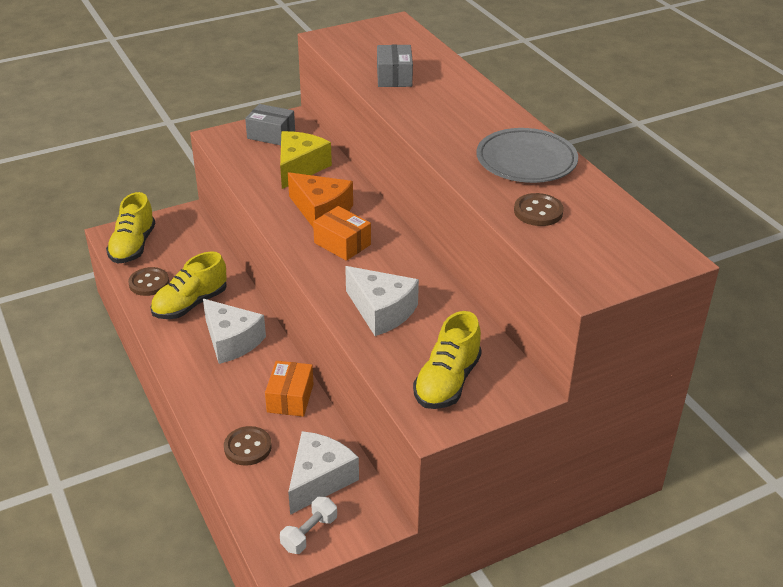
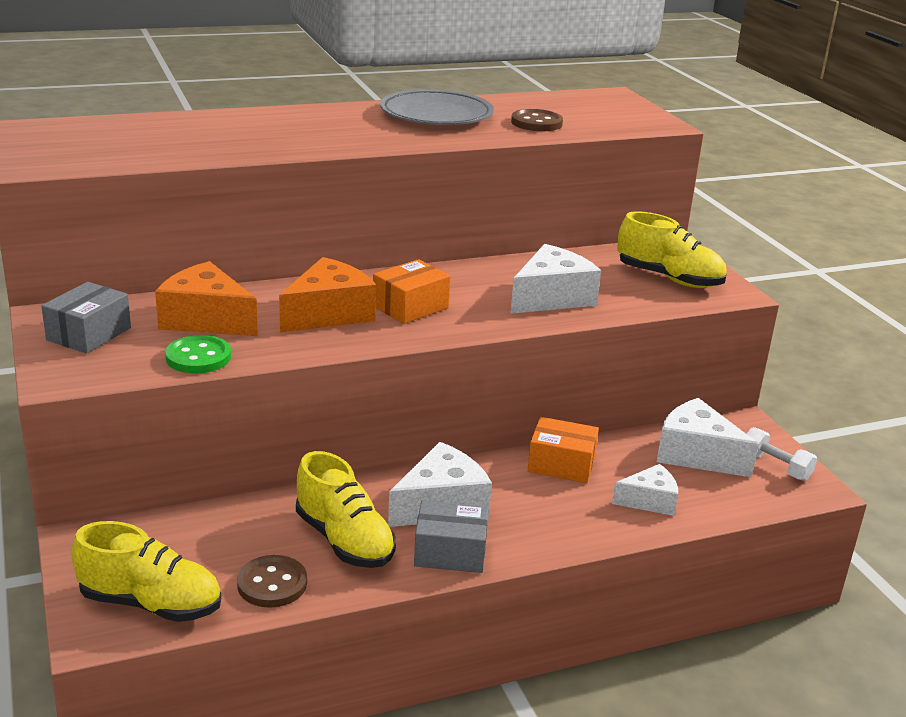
camera: 85 degrees left, 10 degrees down
(247, 447) = (649, 501): brown button -> white cheese
(249, 173) = (198, 357): none -> green button
(300, 168) = (206, 319): yellow cheese -> orange cheese
(394, 77) = (197, 144): grey box -> grey box (450, 552)

